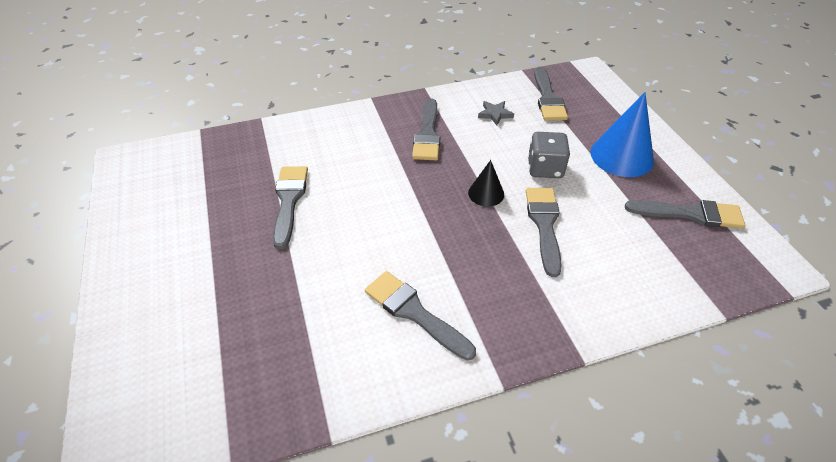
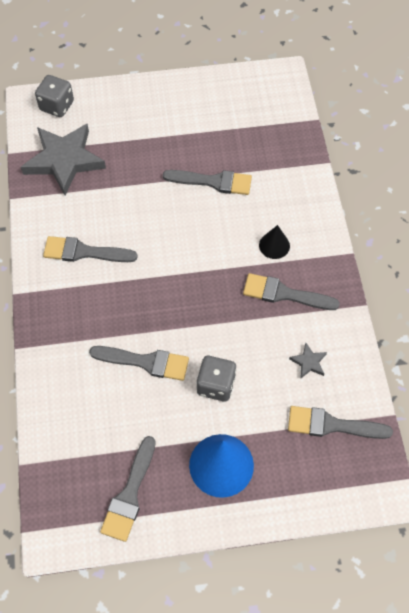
camera: 100 degrees right, 15 degrees up
(128, 413) = (57, 106): none -> grey dice
(251, 374) = (64, 160): none -> grey star
(414, 312) = (84, 252): grey brush -> grey brush turned 135 degrees counterclockwise
(486, 193) = (192, 326): black cone -> black cone (274, 245)

